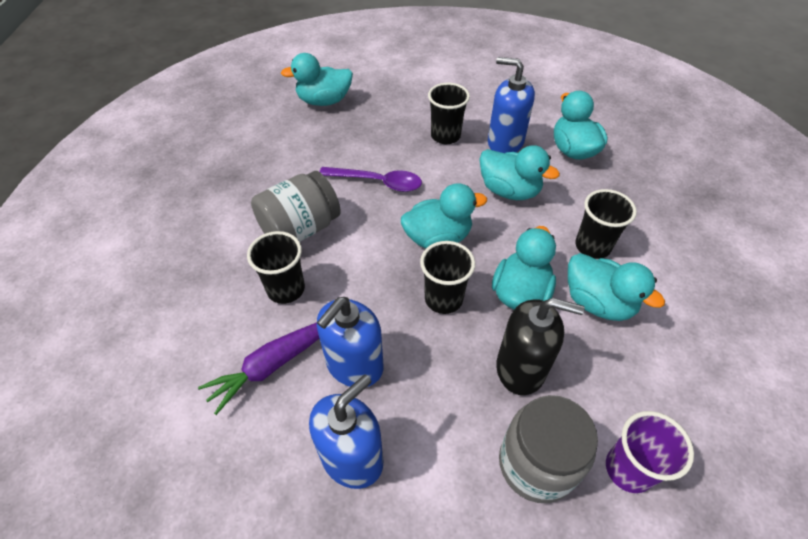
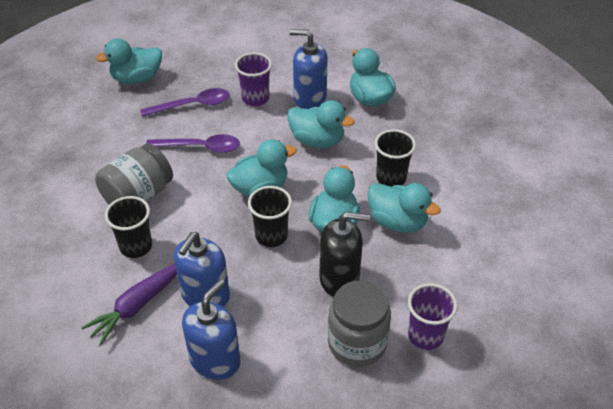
camera: 10 degrees left, 5 degrees down
(377, 135) = (192, 105): none -> purple spoon
(445, 136) = (255, 98): black cup -> purple cup

